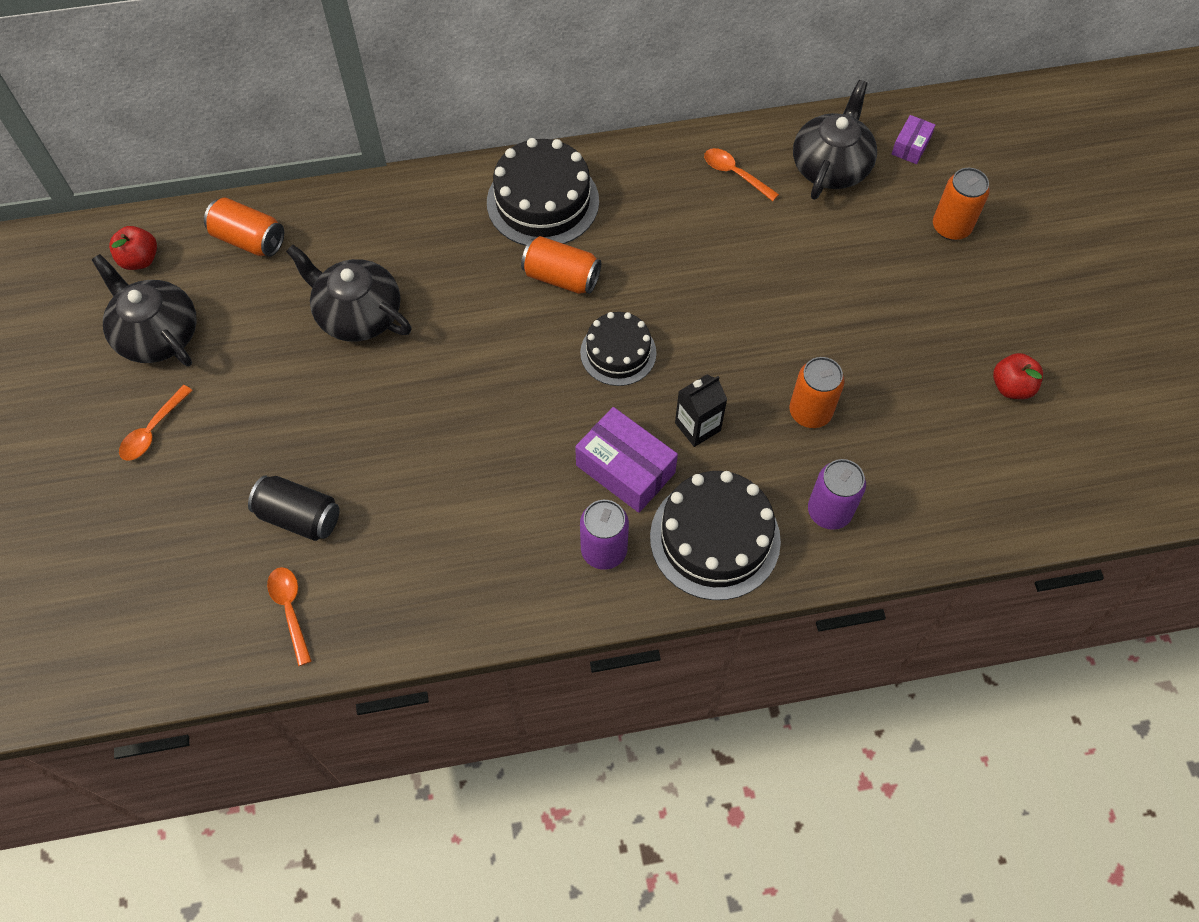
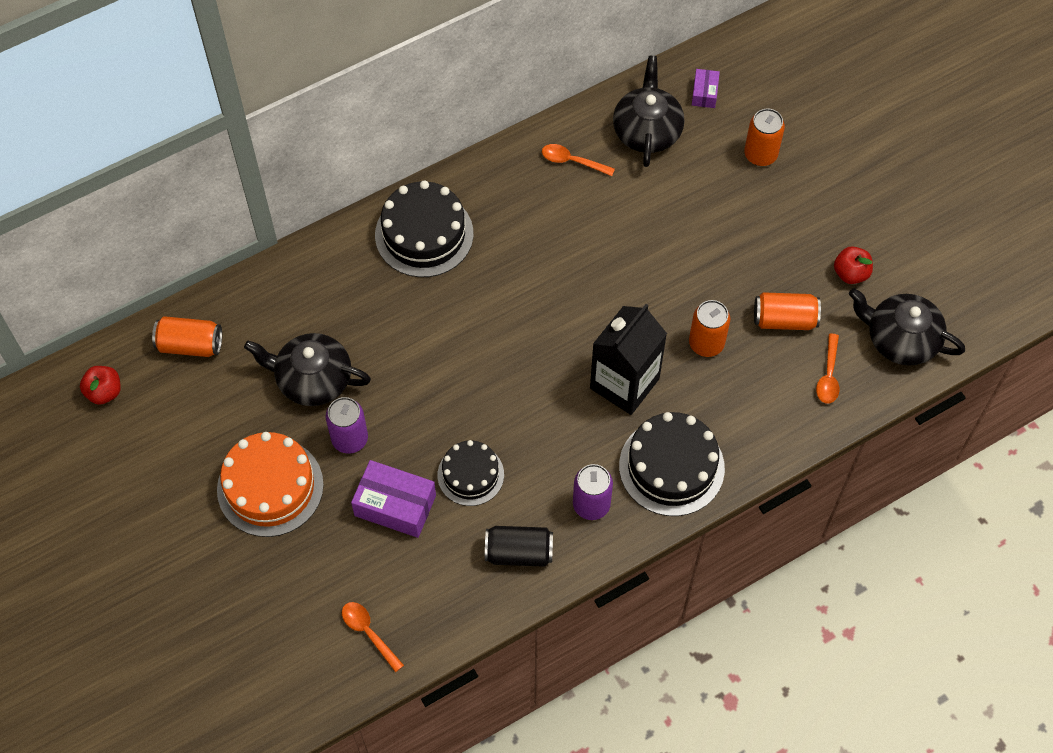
camera: 20 degrees left, 0 degrees up
(153, 430) = (188, 531): orange spoon -> orange spoon (828, 375)
(157, 334) = (151, 450): black teapot -> black teapot (900, 339)
(260, 412) = (270, 487): none -> orange cake
(299, 517) = (342, 559): black can -> black can (519, 552)
(561, 277) = (467, 295): orange can -> orange can (784, 319)
(618, 352) = (538, 343): black cake -> black cake (470, 475)
(625, 469) = (582, 435): purple box -> purple box (395, 505)
(697, 427) = (624, 383): black carton -> black carton, size x1.83
(829, 511) = (749, 417): purple can -> purple can (349, 439)

